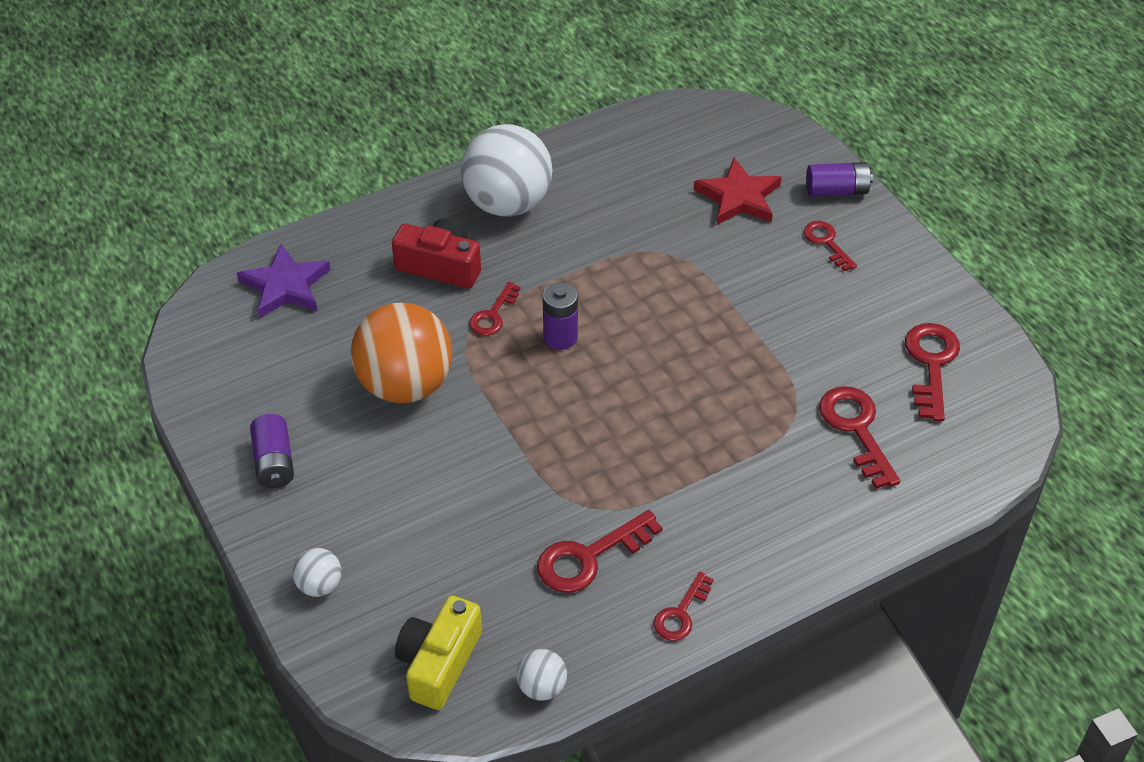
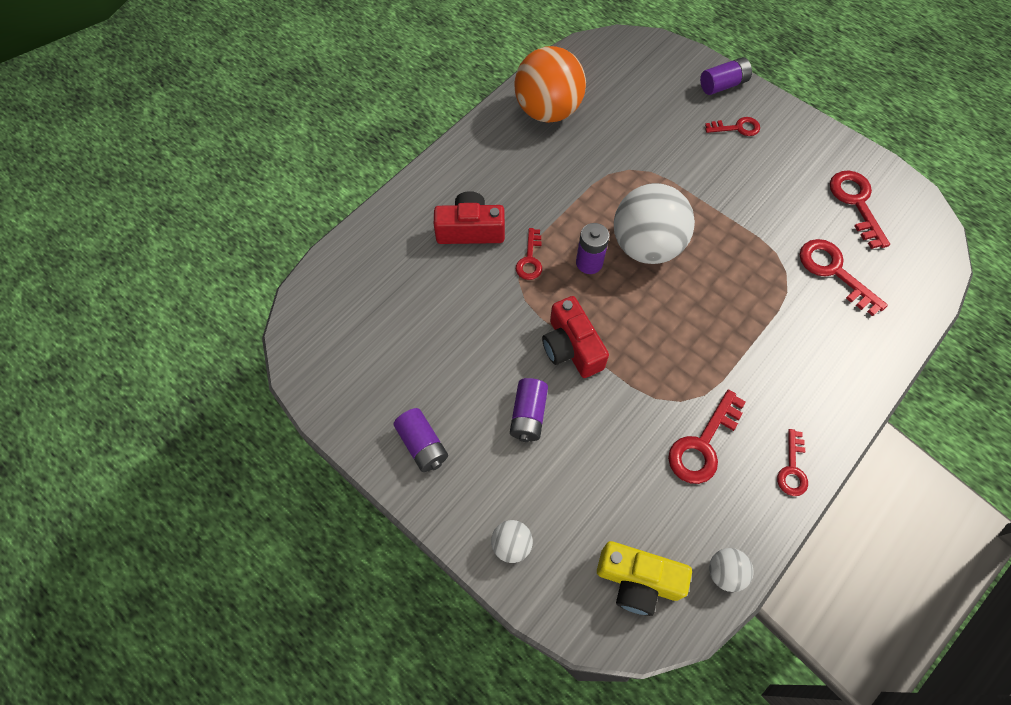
camera: 20 degrees left, 15 degrees up
(285, 286) = (357, 284): purple star -> none
(405, 385) = (492, 341): orange ball -> orange ball (548, 111)
(405, 469) = (528, 415): none -> purple battery
(439, 663) = (637, 580): yellow camera -> yellow camera turned 75 degrees counterclockwise
(491, 417) = (571, 347): none -> red camera
(508, 203) = (495, 162): white ball -> white ball (646, 246)
(738, 197) = (658, 109): red star -> none
(826, 242) = (737, 128): red key -> red key turned 135 degrees clockwise

